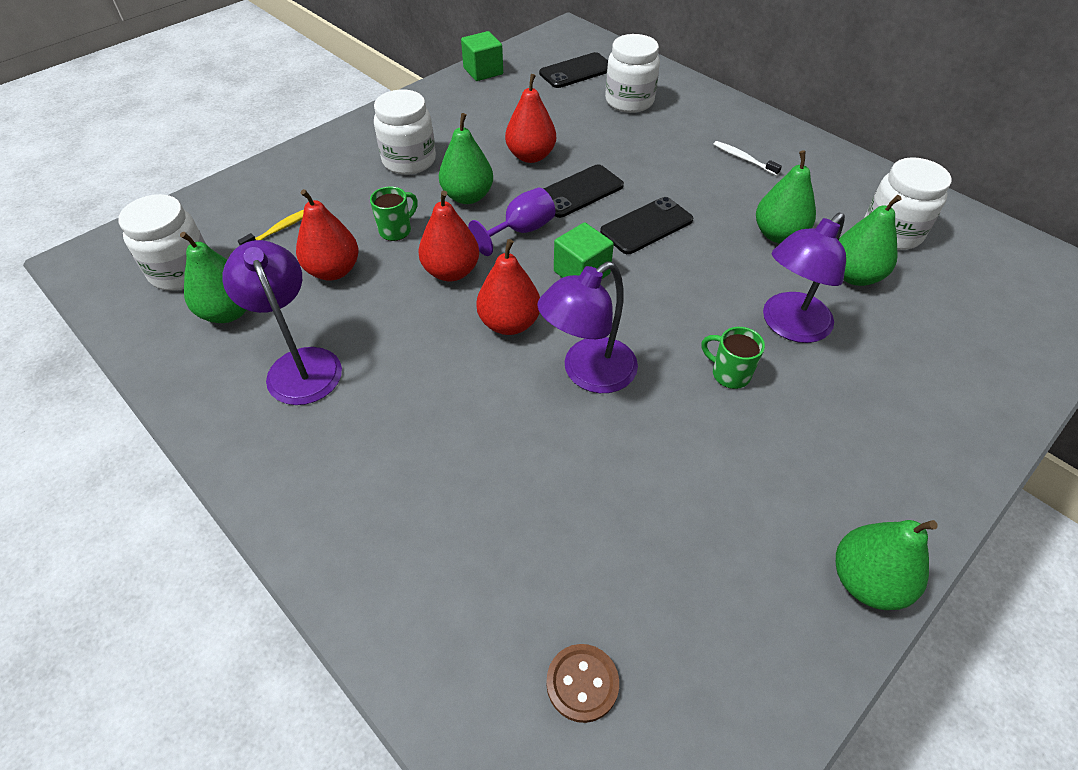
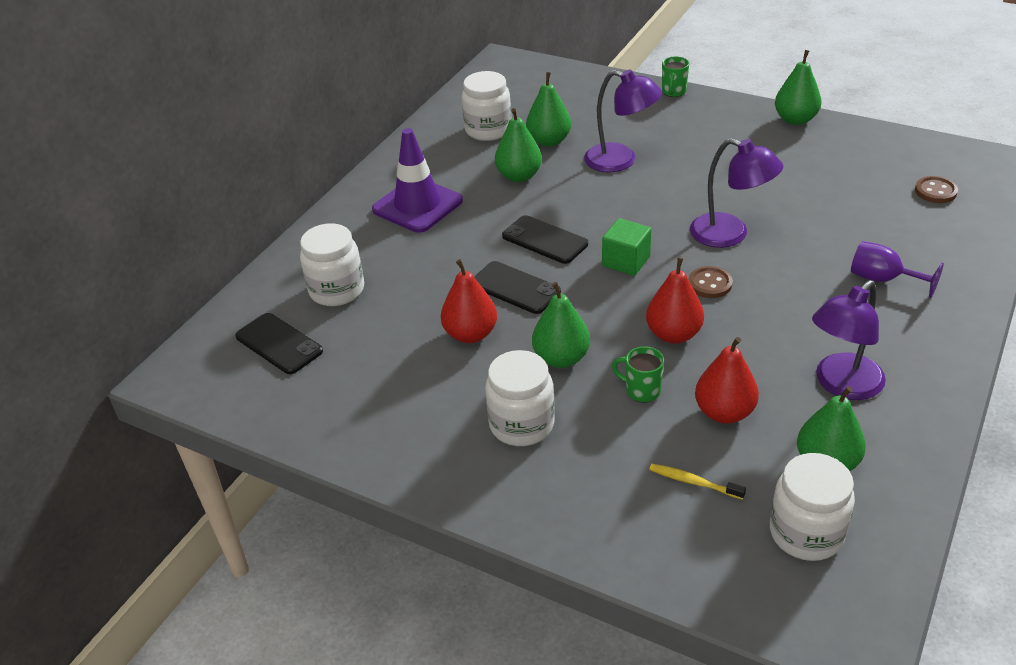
camera: 105 degrees left, 10 degrees down
(483, 71) = (298, 426): green cube -> none
(509, 323) = (710, 284): red pear -> brown button
(521, 231) = (593, 308): purple goblet -> purple goblet (883, 279)
(729, 374) = (684, 178): green mug -> green mug (673, 92)
(743, 159) = (417, 205): white toothbrush -> purple traffic cone

